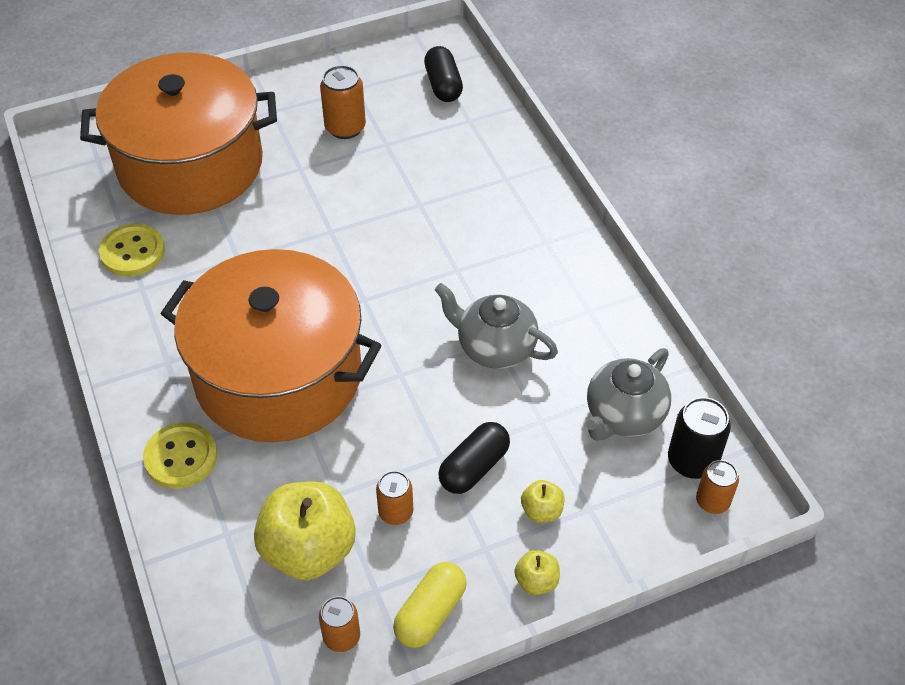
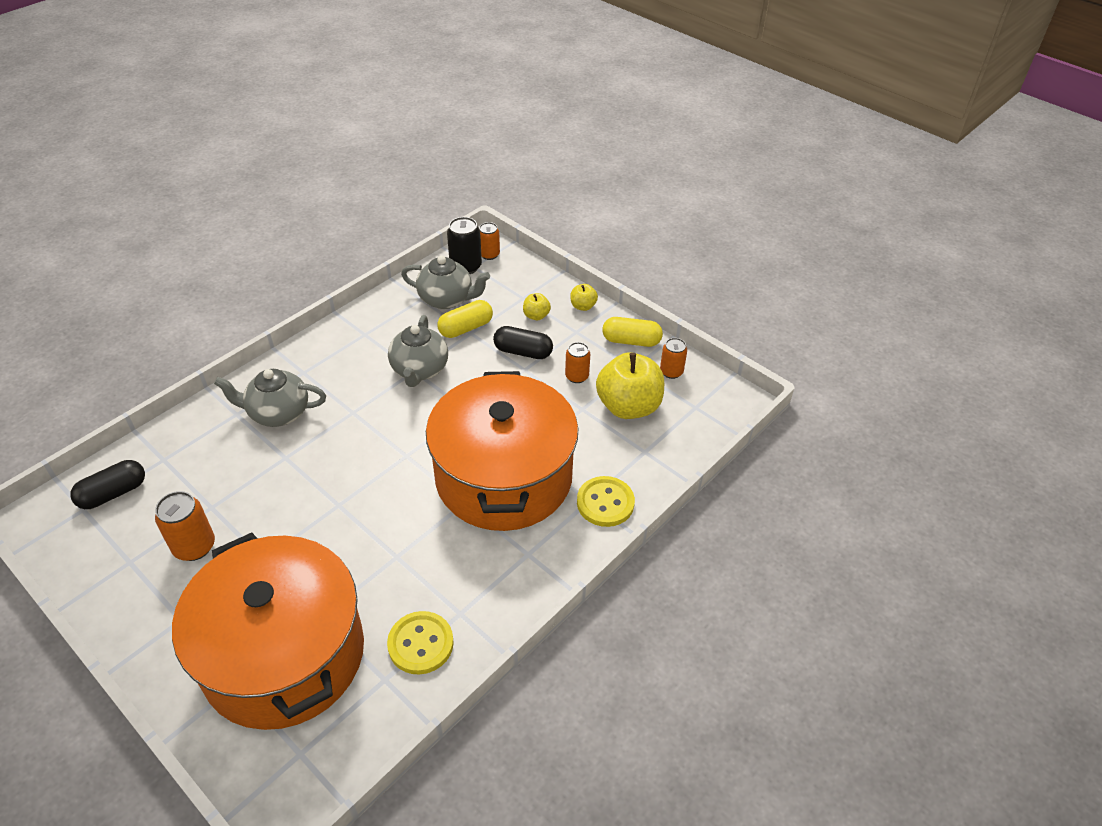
camera: 115 degrees left, 5 degrees down
(488, 209) = (278, 413): none -> grey teapot
(552, 418) = (466, 328): none -> yellow capsule

